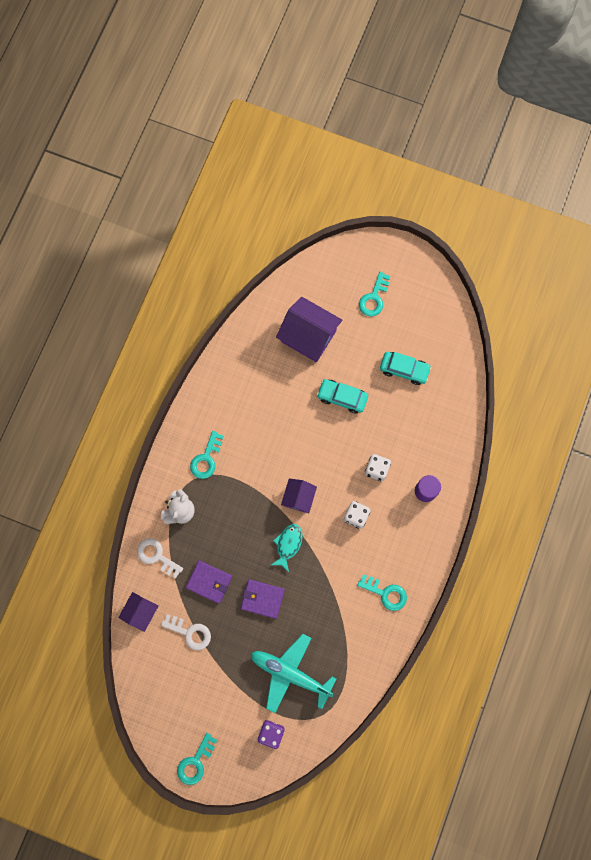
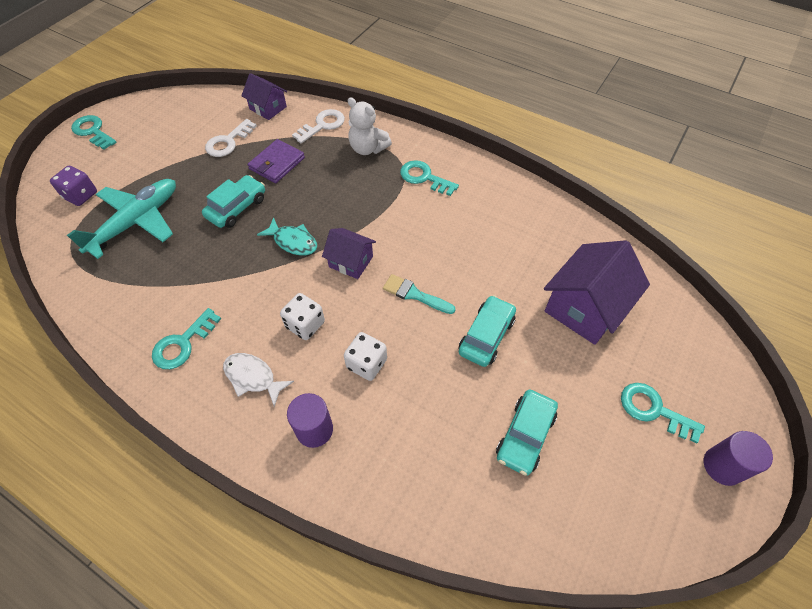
camera: 100 degrees right, 20 degrees down
(262, 599) = (237, 207): purple wallet -> turquoise car
(318, 448) = (414, 294): none -> turquoise brush
(400, 264) = (722, 466): none -> purple cylinder
(400, 538) = (253, 377): none -> white fish

